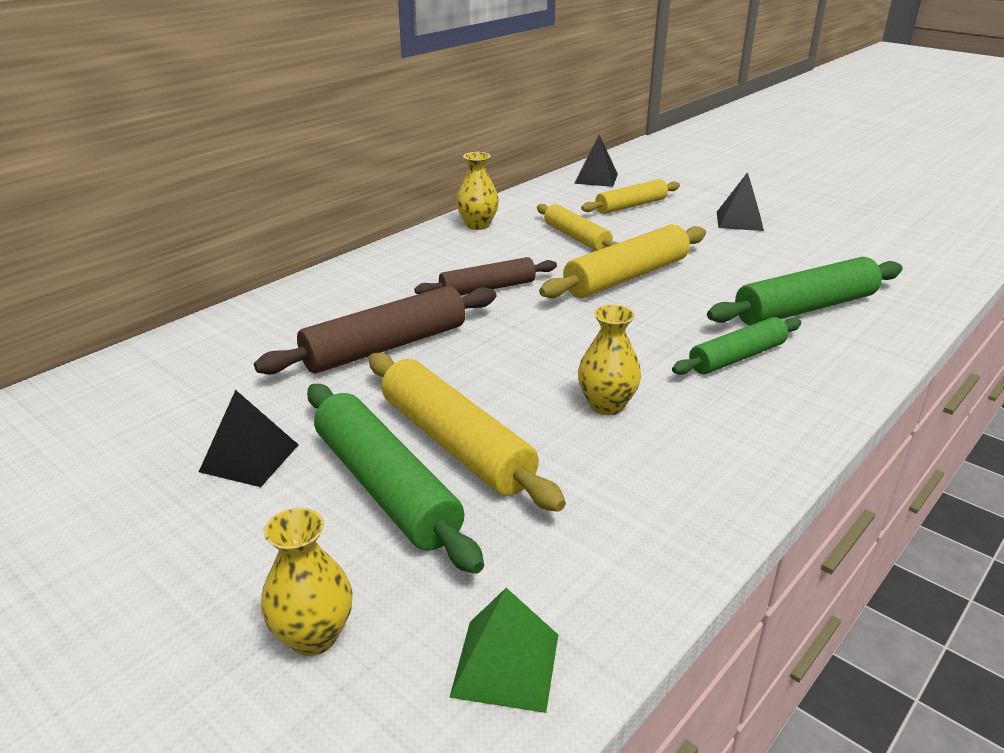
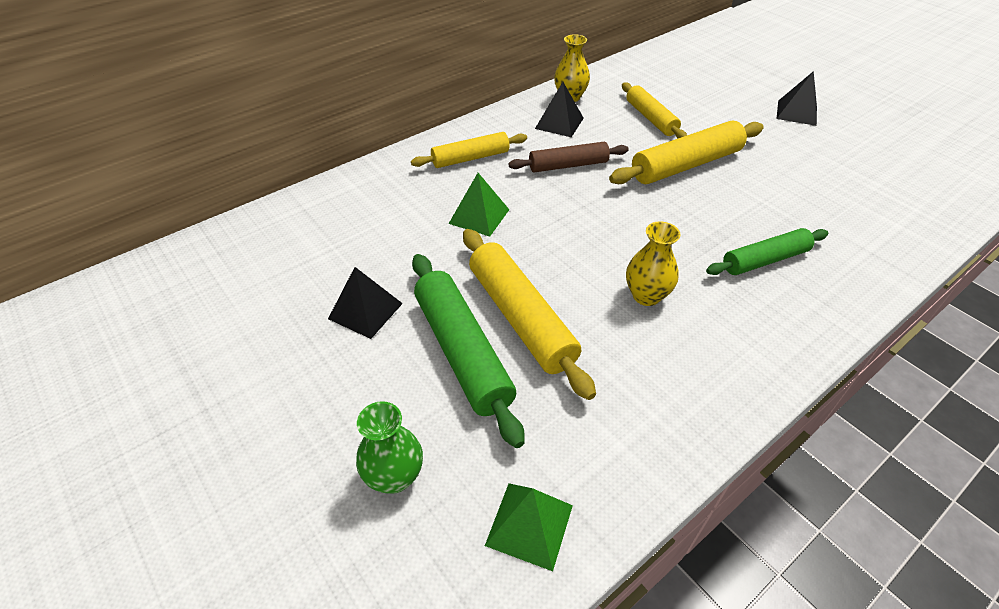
camera: 10 degrees right, 15 degrees up
(313, 636) = (394, 477): yellow vase -> green vase
(385, 347) = (479, 216): brown rolling pin -> green pyramid
(596, 178) = (678, 54): black pyramid -> black pyramid (559, 123)
(631, 206) = (703, 87): yellow rolling pin -> yellow rolling pin (470, 158)
(805, 308) = (835, 215): green rolling pin -> none

